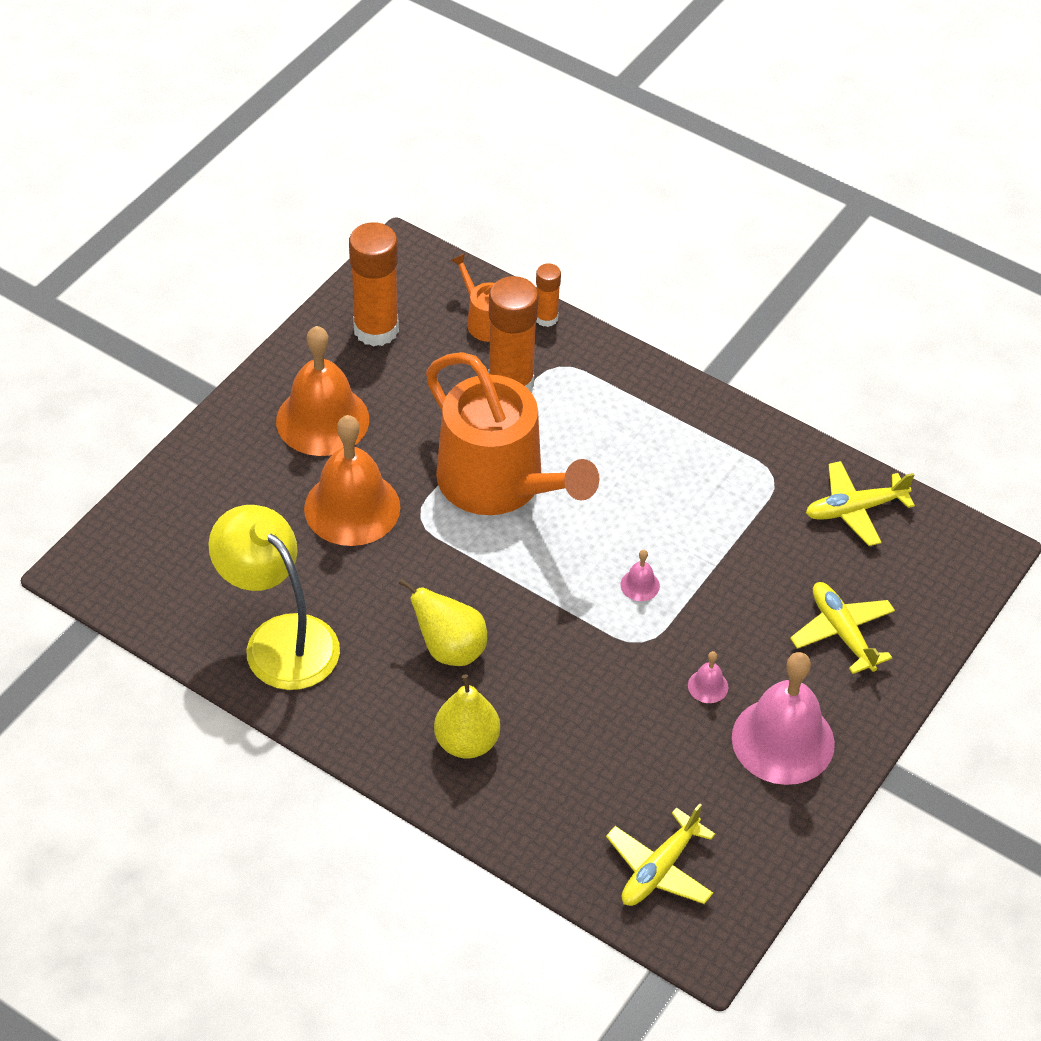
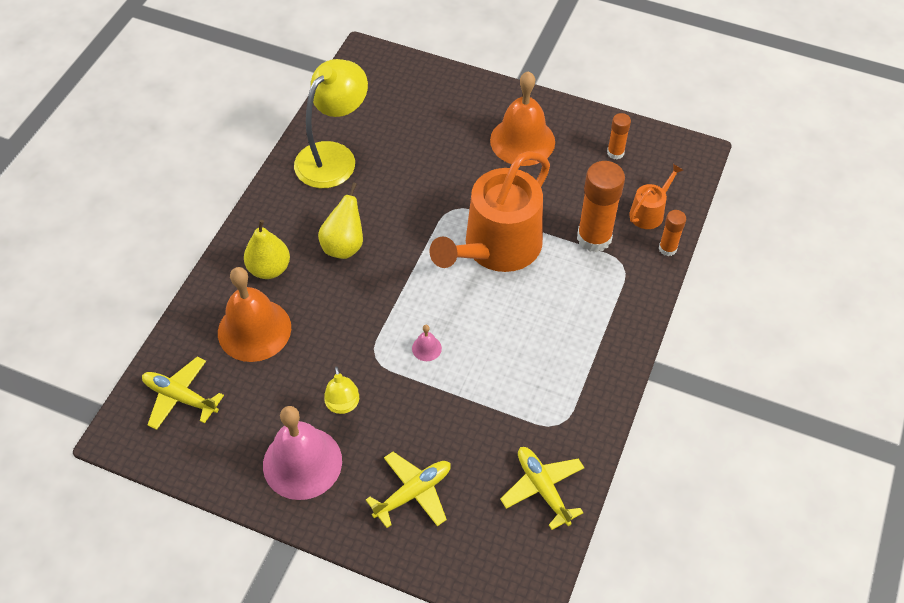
camera: 80 degrees right, 5 degrees up
(352, 507) = (451, 171): orange bell -> orange bell (254, 330)
(376, 329) = (615, 153): orange glue stick -> orange glue stick, size x0.52
(708, 686) = (343, 405): pink bell -> yellow lamp

